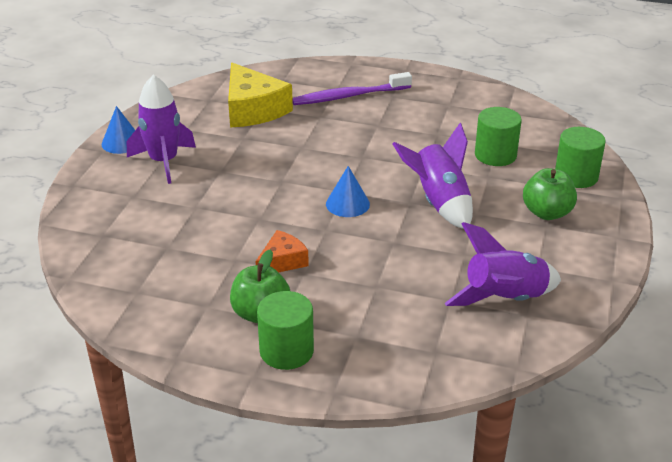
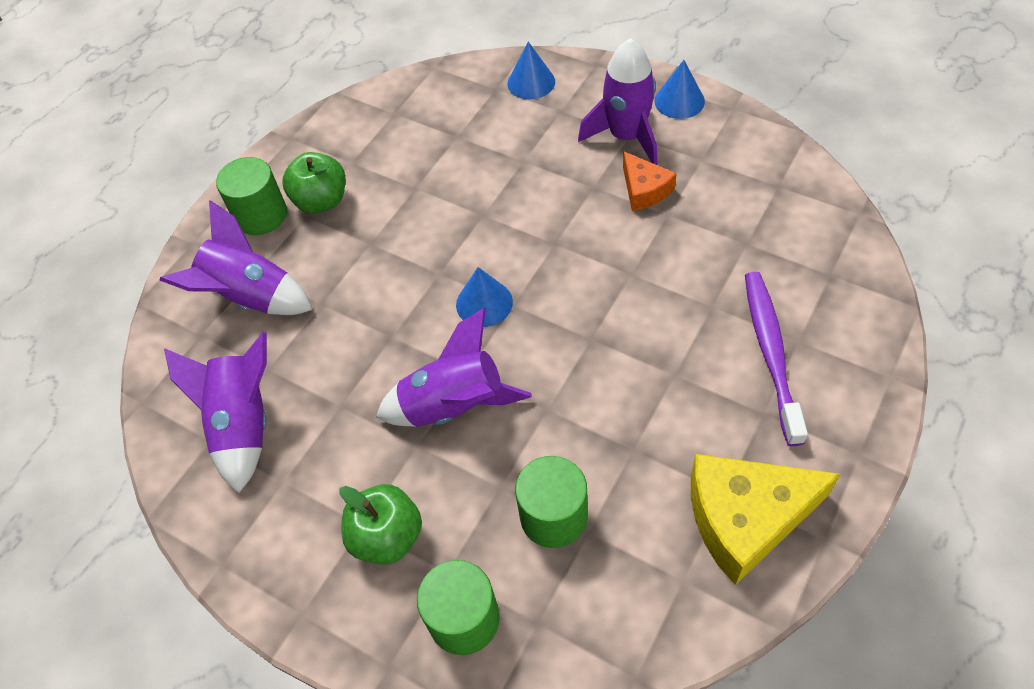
camera: 110 degrees right, 20 degrees up
(95, 216) = (531, 82): none -> blue cone
(253, 109) = (744, 231): yellow cheese -> yellow cheese (745, 519)
(282, 261) = (396, 227): orange cheese -> orange cheese (644, 190)
(384, 330) = (251, 297): none -> purple rocket

